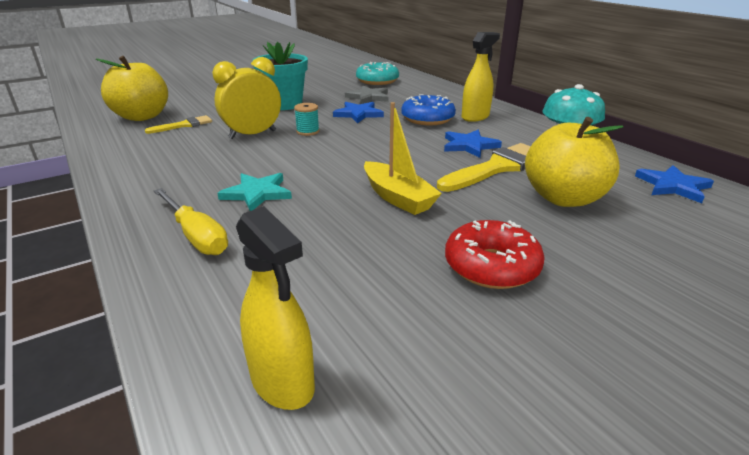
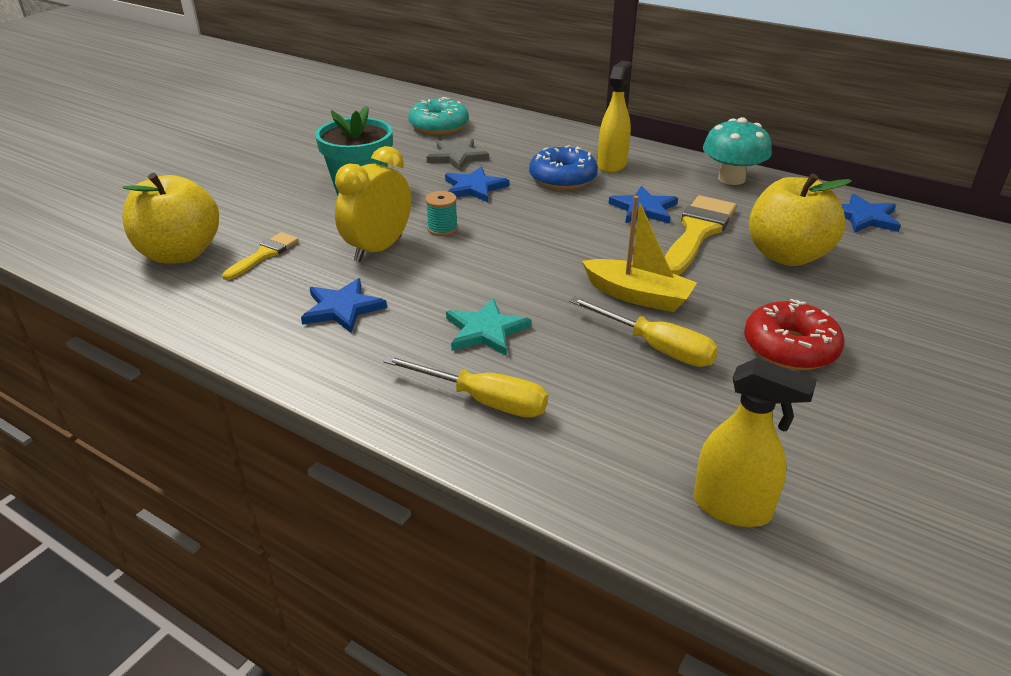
camera: 25 degrees left, 5 degrees up
(186, 161) = (342, 308): none -> blue star
(370, 235) = (656, 347): none -> yellow screwdriver

